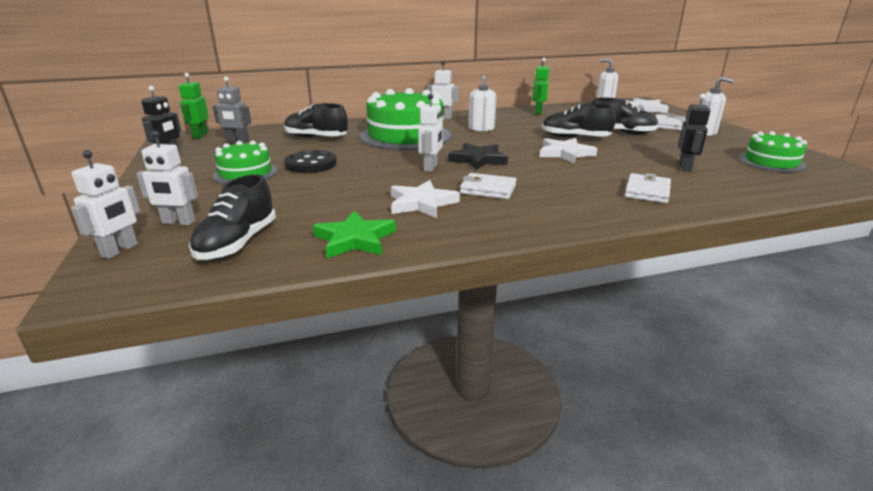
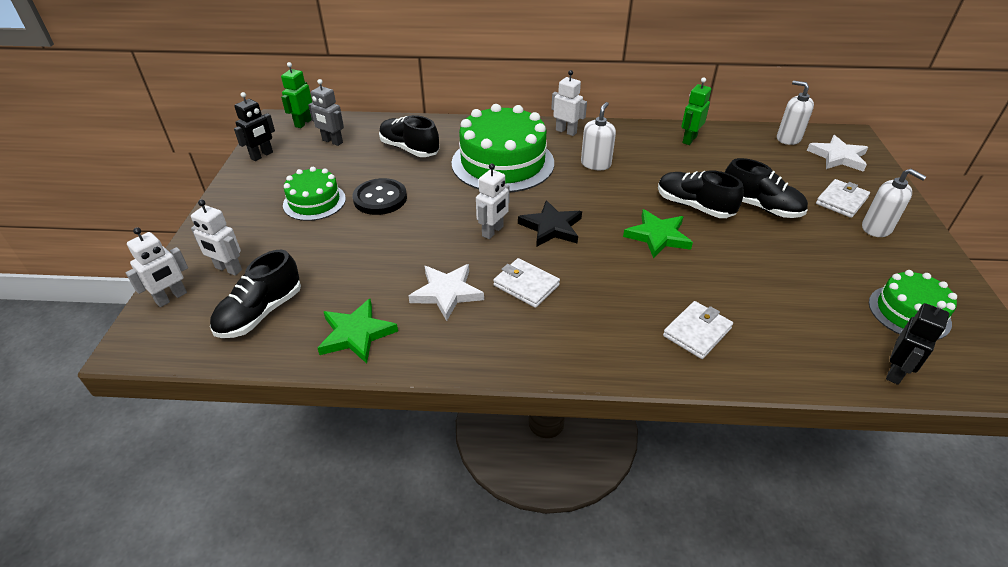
camera: 20 degrees right, 15 degrees up
(565, 153) = (658, 236): white star -> green star
(685, 167) = (782, 297): black robot -> black robot (895, 372)

